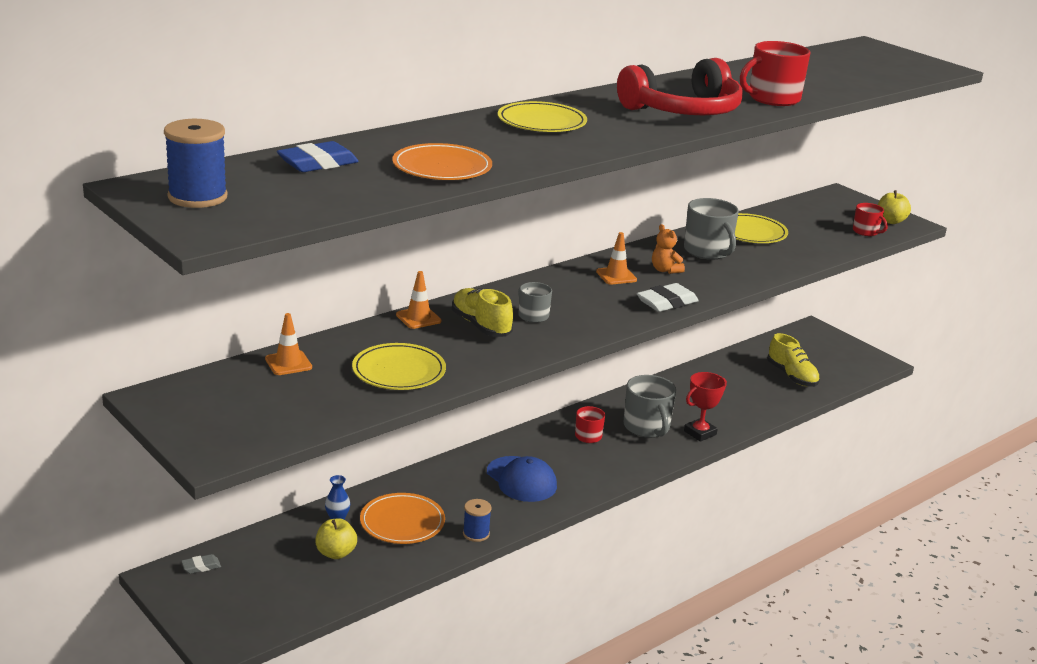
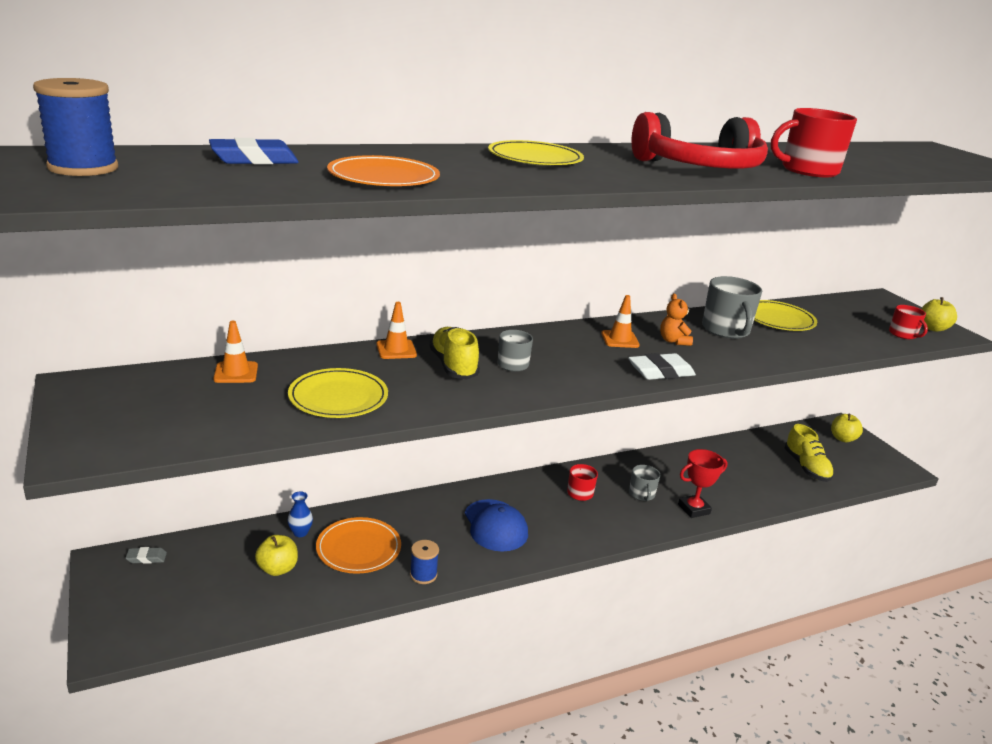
camera: 15 degrees right, 0 degrees up
(647, 427) = (642, 494): grey mug -> grey mug, size x0.58
(818, 342) = (842, 438): none -> yellow apple

